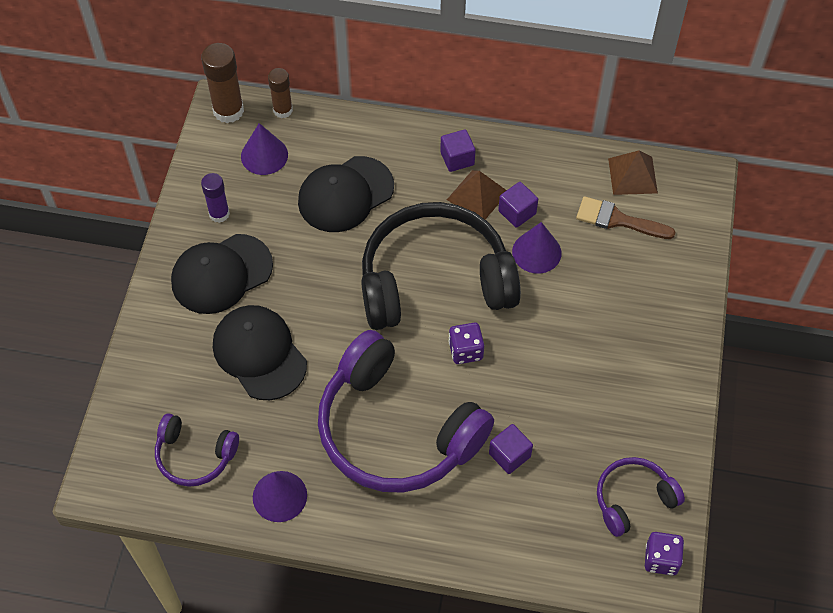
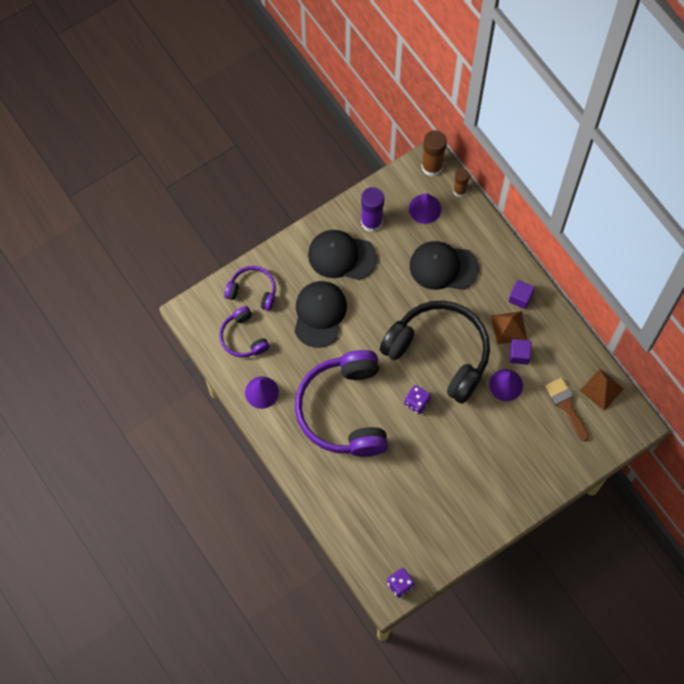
camera: 45 degrees right, 10 degrees up
(219, 214) = (371, 222): purple glue stick -> purple glue stick, size x1.57
(509, 455) = (383, 472): purple cube -> none
(633, 499) = (418, 546): purple headphones -> purple headphones (253, 291)

